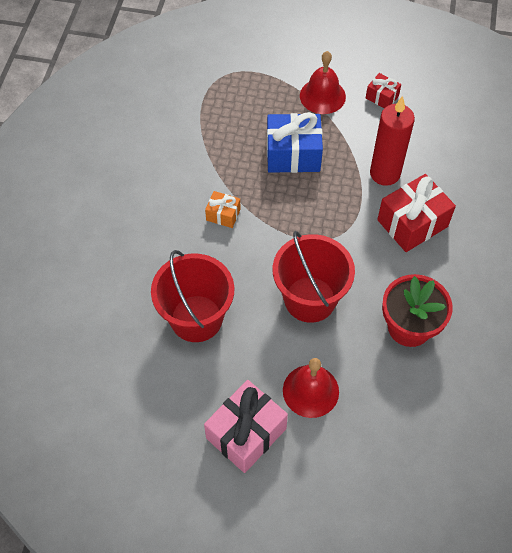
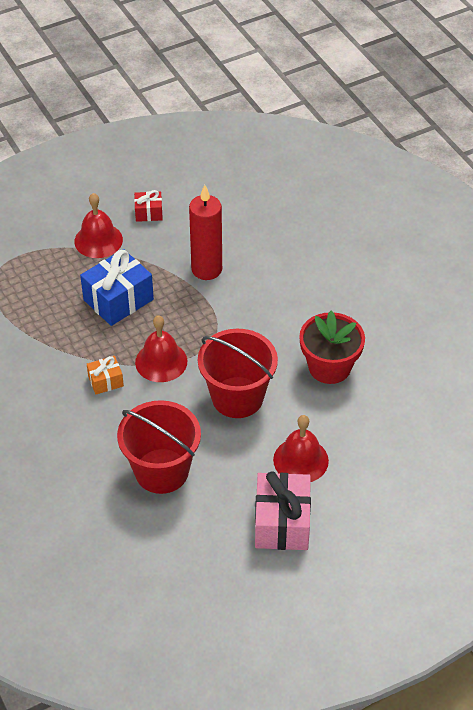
camera: 40 degrees left, 10 degrees down
(278, 227) = (161, 361): none -> red bell
(412, 223) = (262, 292): red gift -> none

